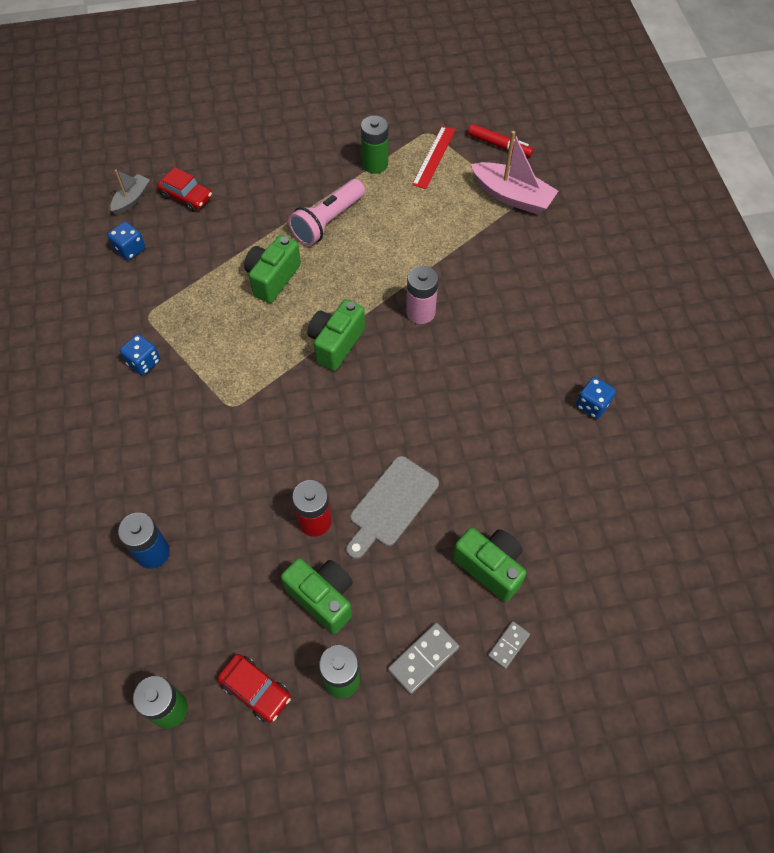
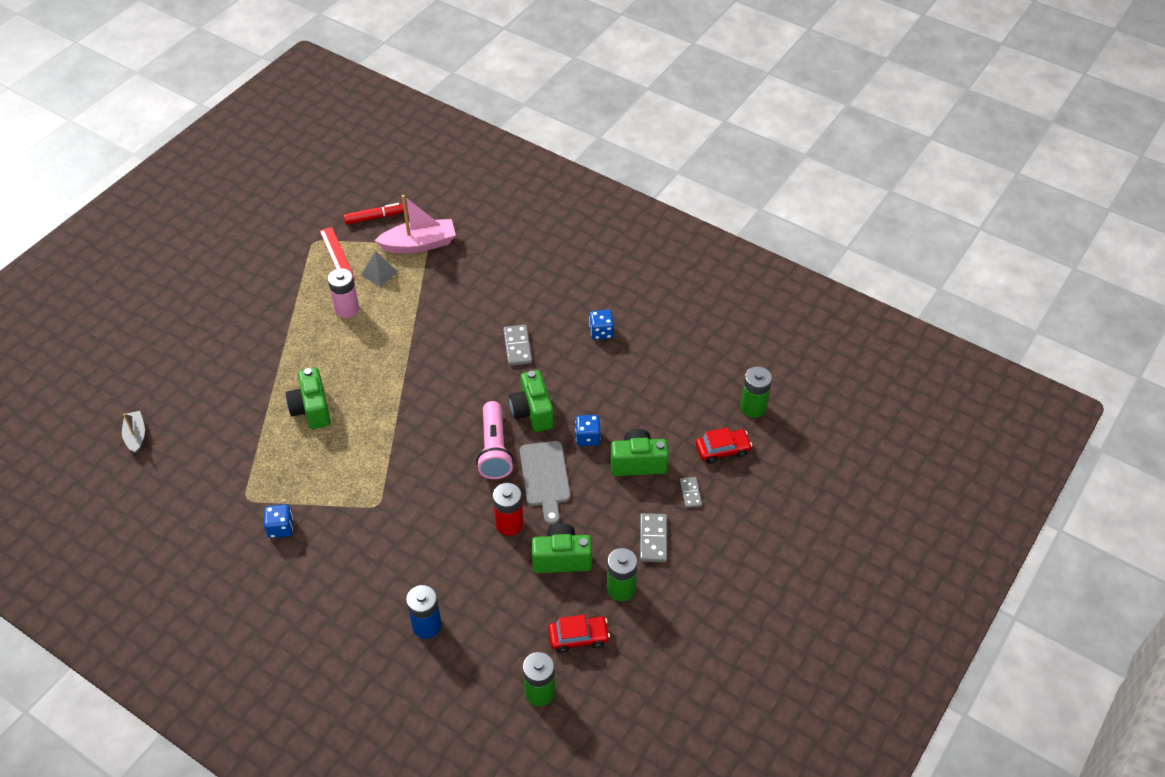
camera: 45 degrees left, 10 degrees down
(130, 249) = (177, 468): blue dice -> blue dice (587, 437)
(186, 196) = (179, 404): red car -> red car (722, 450)
(328, 221) = (308, 346): pink flashlight -> pink flashlight (494, 449)
(336, 343) = (403, 416): green camera -> green camera (532, 412)
(375, 164) = (299, 287): green battery -> green battery (753, 407)
(420, 312) = (438, 356): pink battery -> pink battery (347, 309)
(451, 198) = (379, 273): none -> grey pyramid
(498, 357) = (517, 347): none -> grey domino

